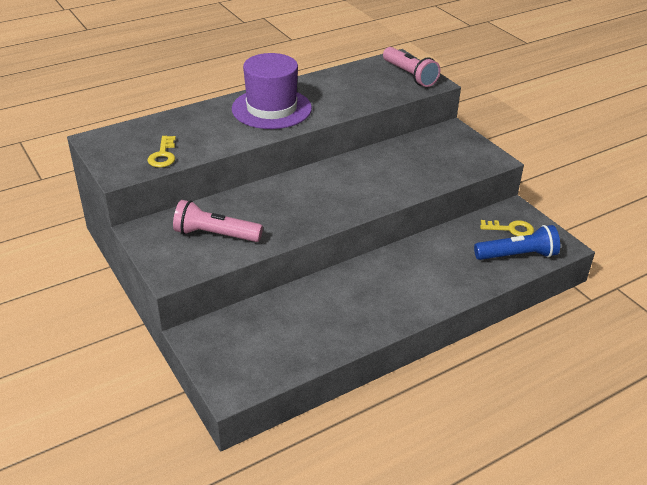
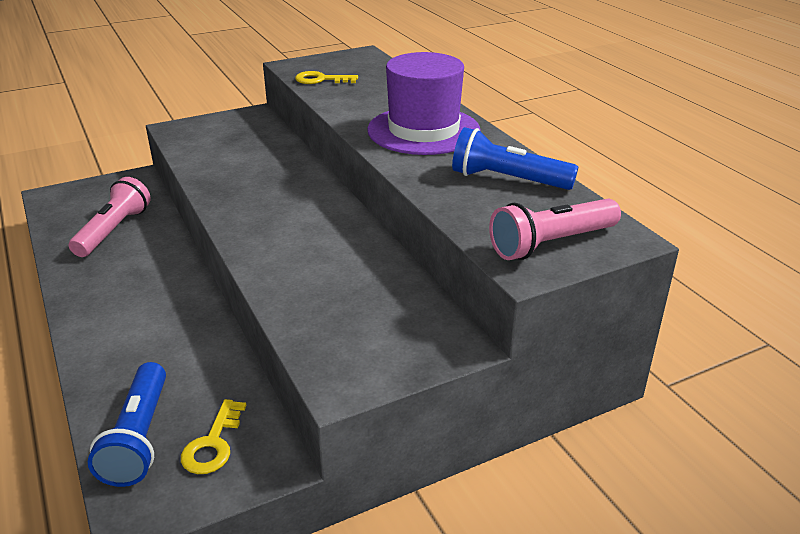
camera: 95 degrees right, 5 degrees down
(215, 234) = (227, 146): pink flashlight -> pink flashlight (114, 230)
(341, 83) = (507, 180): none -> blue flashlight

